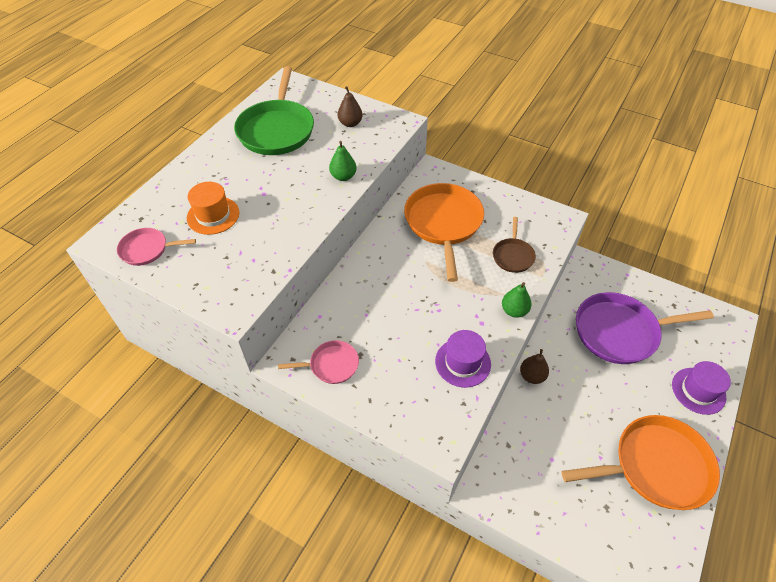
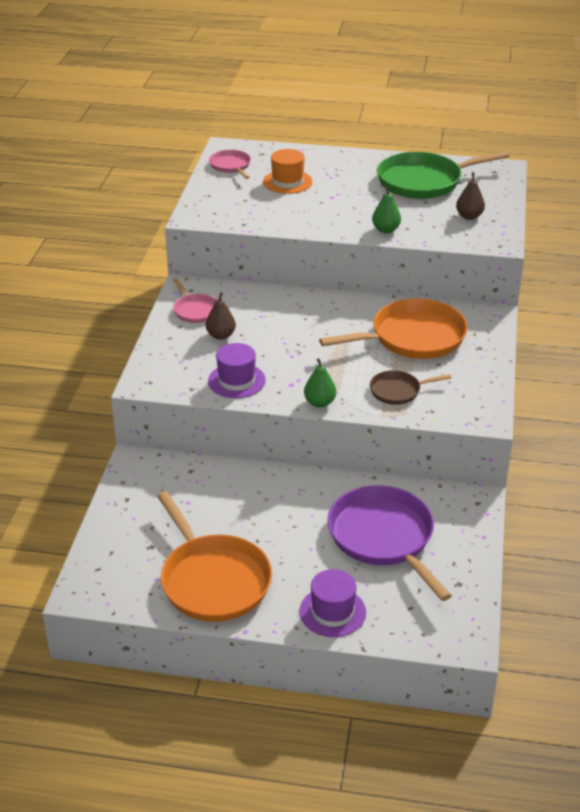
camera: 70 degrees right, 15 degrees down
(532, 376) = (281, 475): brown pear -> brown pear (221, 335)

